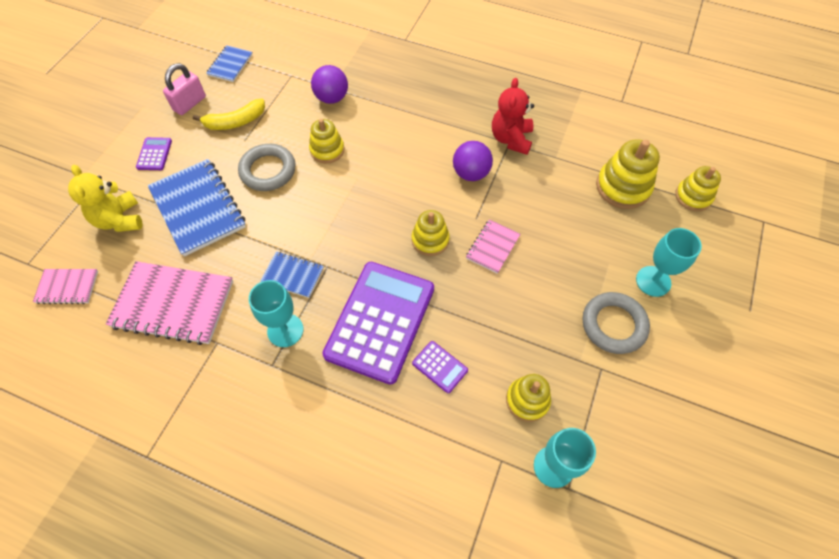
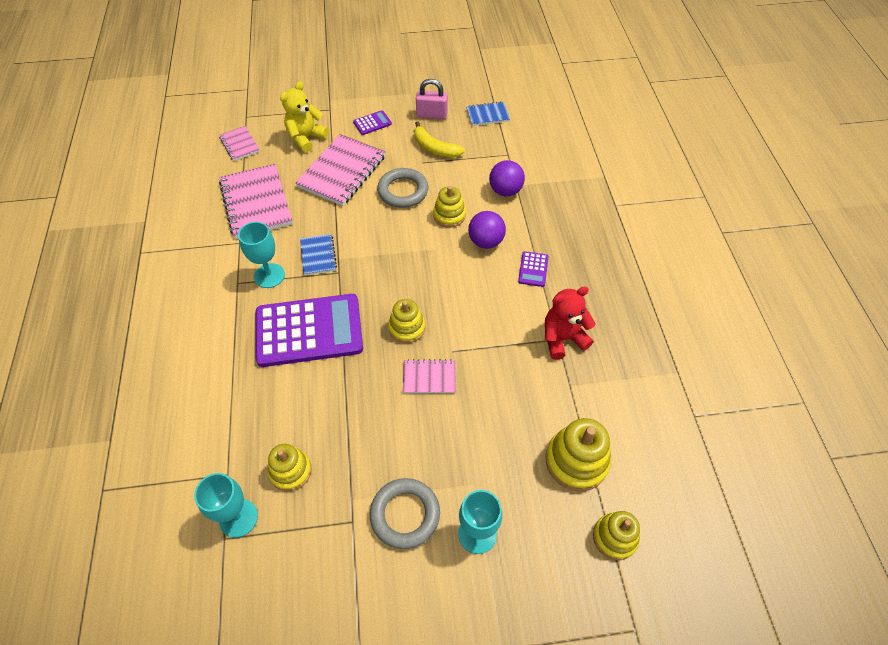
camera: 60 degrees right, 5 degrees down
(198, 208) = (342, 172): blue notebook -> pink notebook
(439, 367) = (289, 391): purple calculator -> purple calculator (533, 269)
(471, 173) = (498, 325): purple ball -> purple ball (485, 242)

